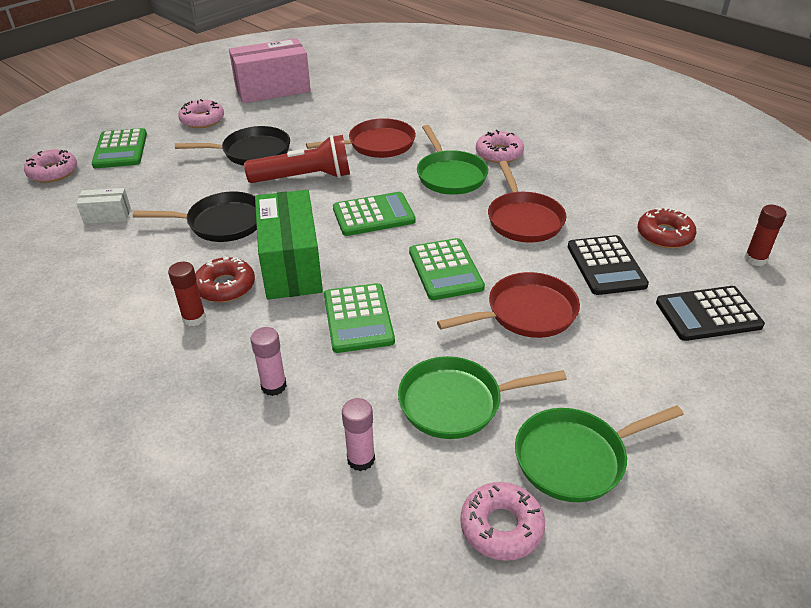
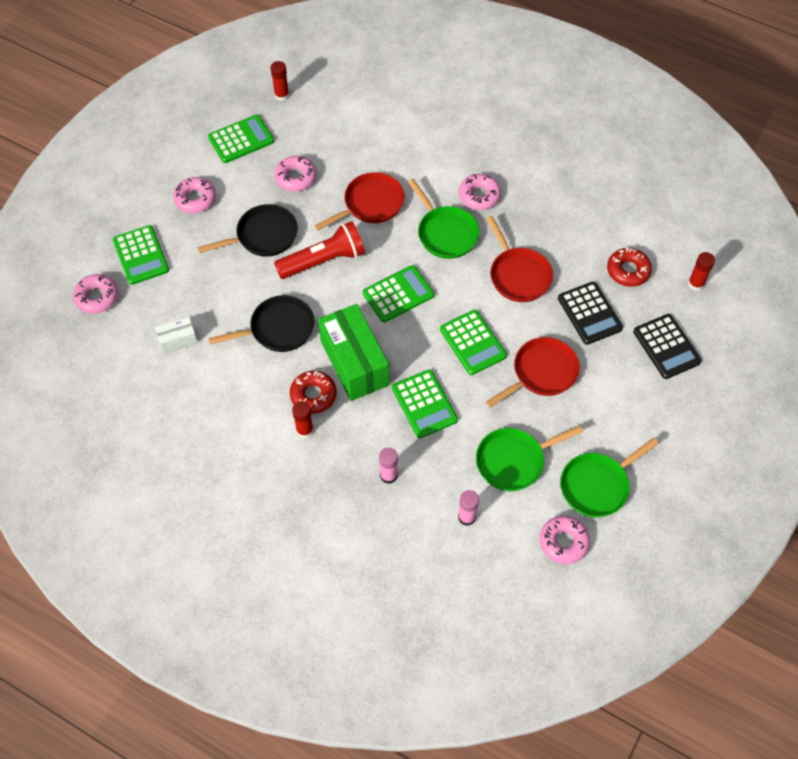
camera: 15 degrees left, 20 degrees up
(272, 89) = (241, 139): pink box -> green calculator
(310, 118) = (296, 177): none -> pink donut
(328, 68) = (281, 95): none -> red glue stick
(708, 314) = (666, 347): black calculator -> black calculator turned 90 degrees counterclockwise

